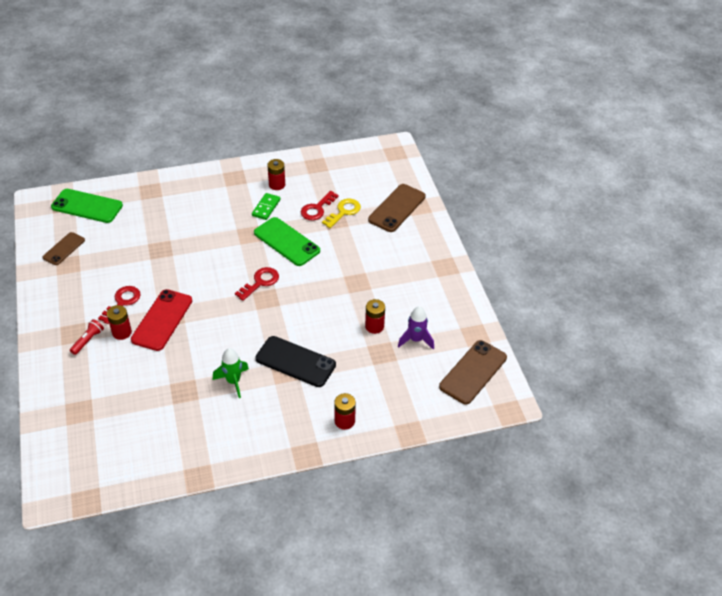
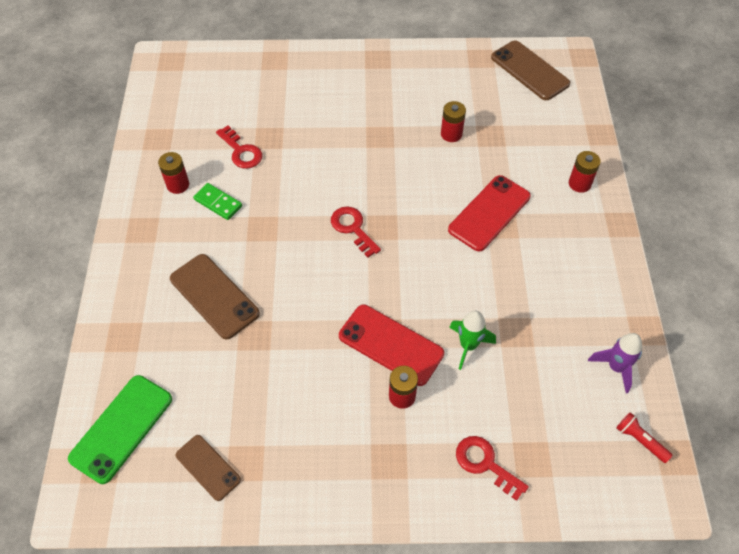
camera: 75 degrees left, 10 degrees up
(88, 341) = (407, 441): red flashlight -> red flashlight (640, 440)
(122, 302) = (345, 391): red key -> red key (485, 464)
(233, 381) = (509, 278): green rocket -> green rocket (468, 346)
(286, 242) = (290, 191): green phone -> none
(295, 362) = (489, 213): black phone -> red phone
(343, 212) = (257, 127): yellow key -> none
(397, 208) = (270, 78): brown phone -> brown phone (214, 296)
(416, 340) = (478, 104): purple rocket -> purple rocket (616, 367)

